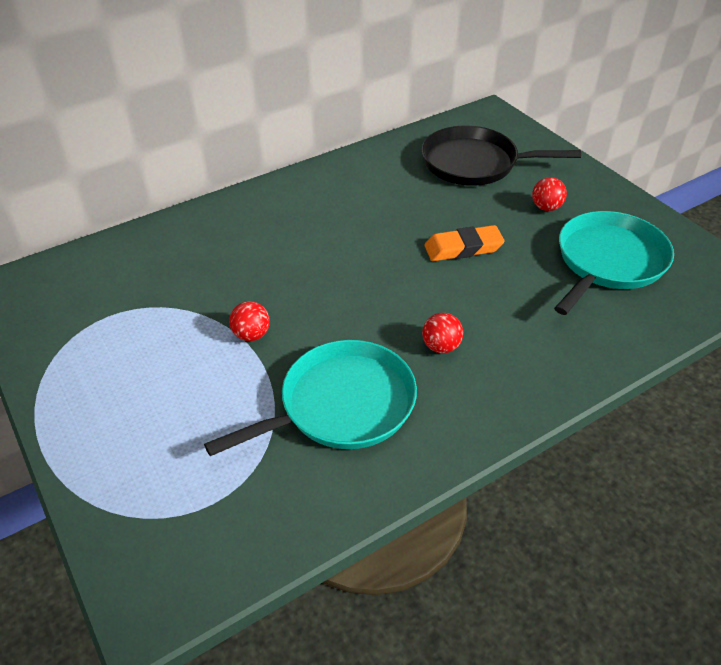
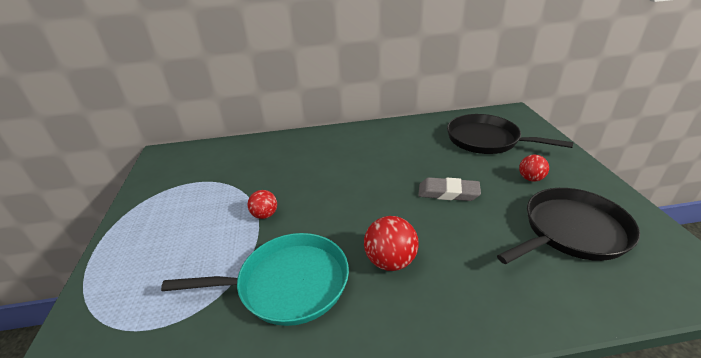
camera: 25 degrees right, 10 degrees down
(441, 346) = (390, 261): red ball -> red ball, size x1.56
(463, 248) = (448, 193): orange eraser -> grey eraser
(608, 262) = (571, 231): turquoise pan -> black pan

